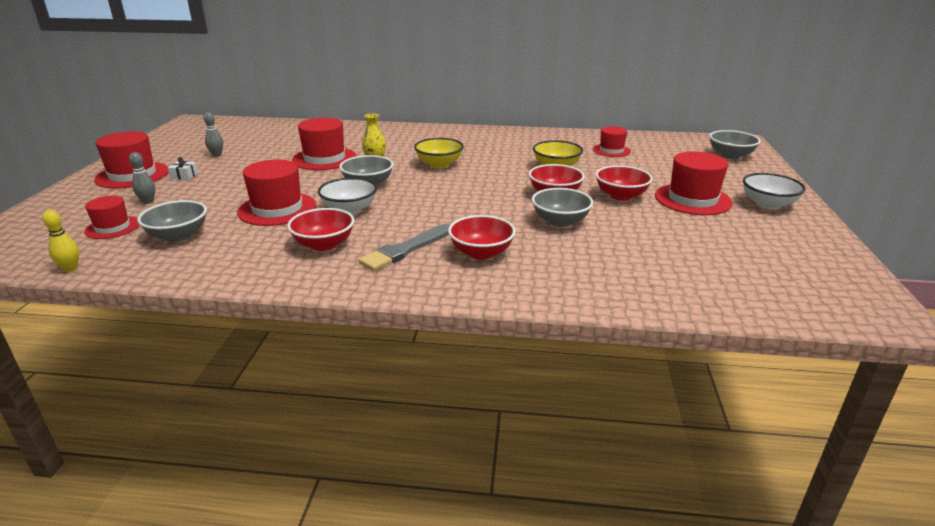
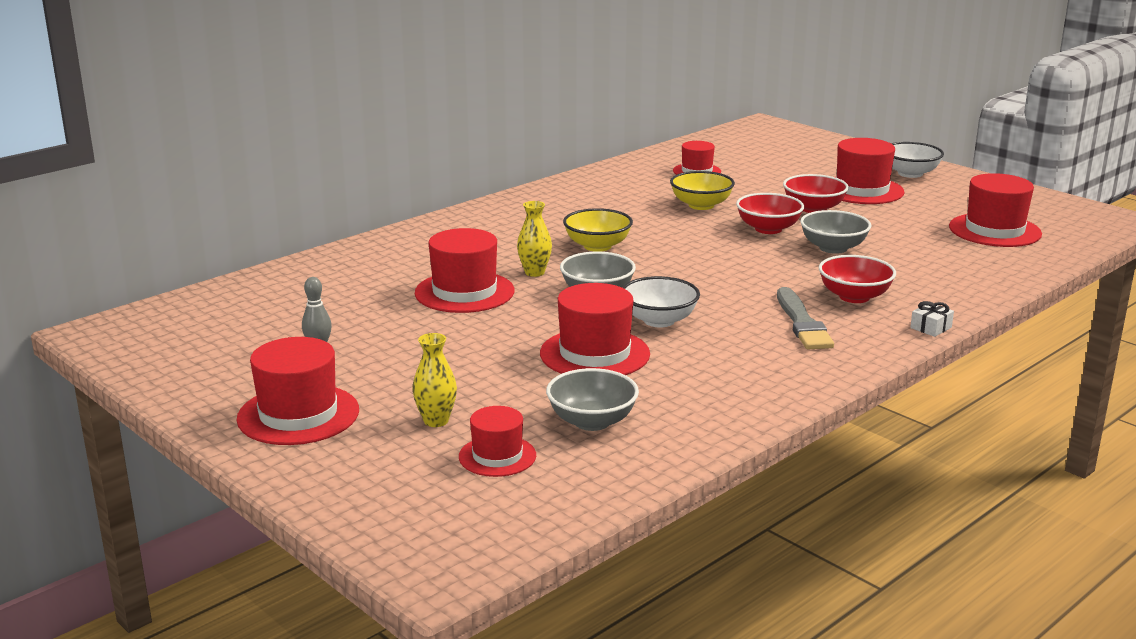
camera: 50 degrees left, 5 degrees down
(70, 268) = (599, 498): yellow bowling pin -> none
(148, 202) = (436, 421): grey bowling pin -> yellow vase
(184, 176) = (370, 382): white gift -> white gift (931, 328)
(324, 244) = (735, 354): red bowl -> none
(722, 267) = (994, 230): none -> red hat
(730, 155) = (790, 141): grey bowl -> none

